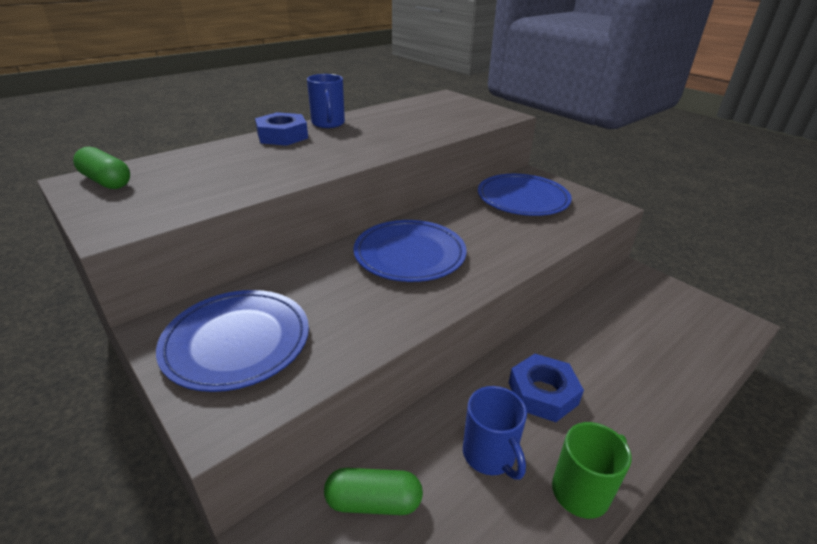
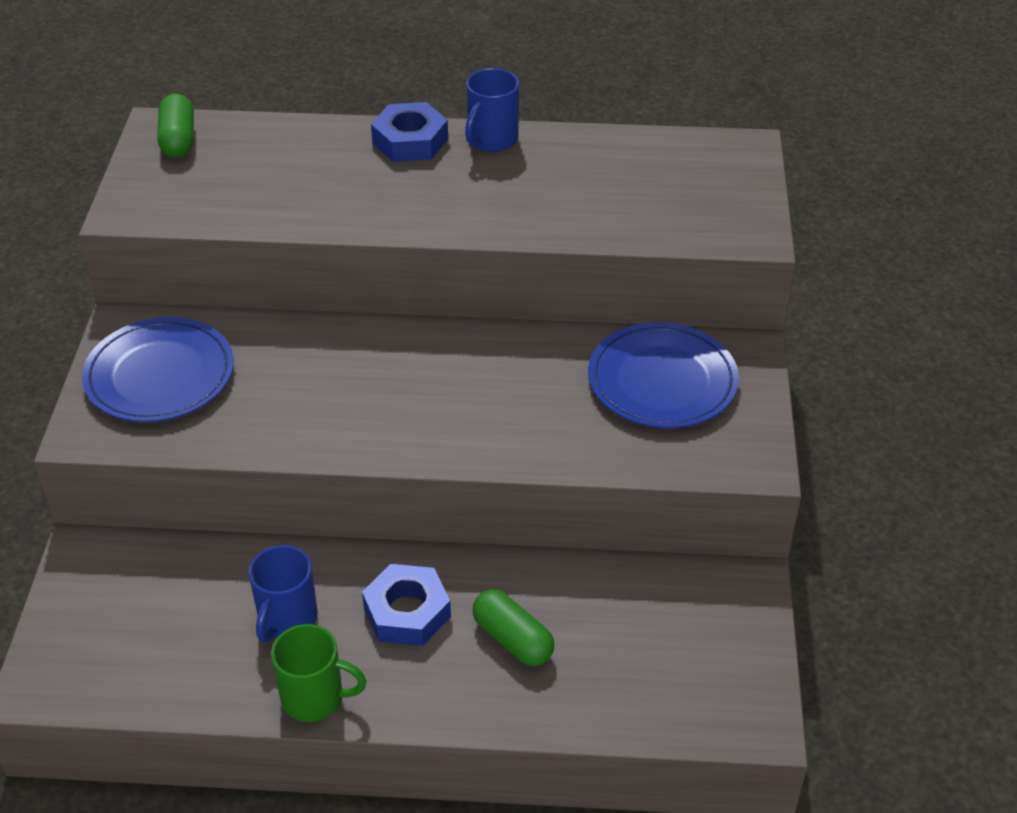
camera: 45 degrees right, 10 degrees up
(373, 502) = (165, 581): green capsule -> green capsule (512, 639)
(409, 254) = (409, 377): blue plate -> none

